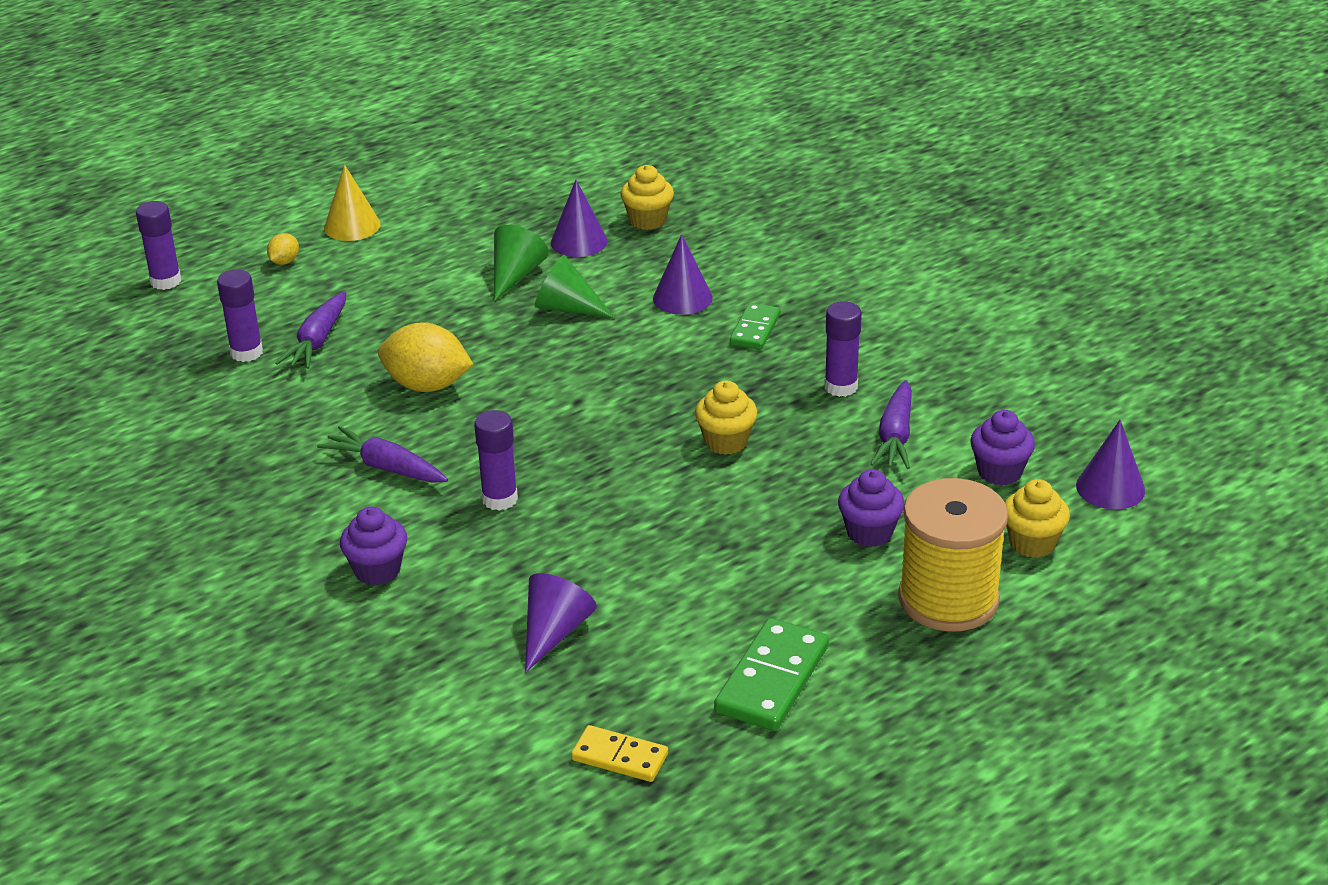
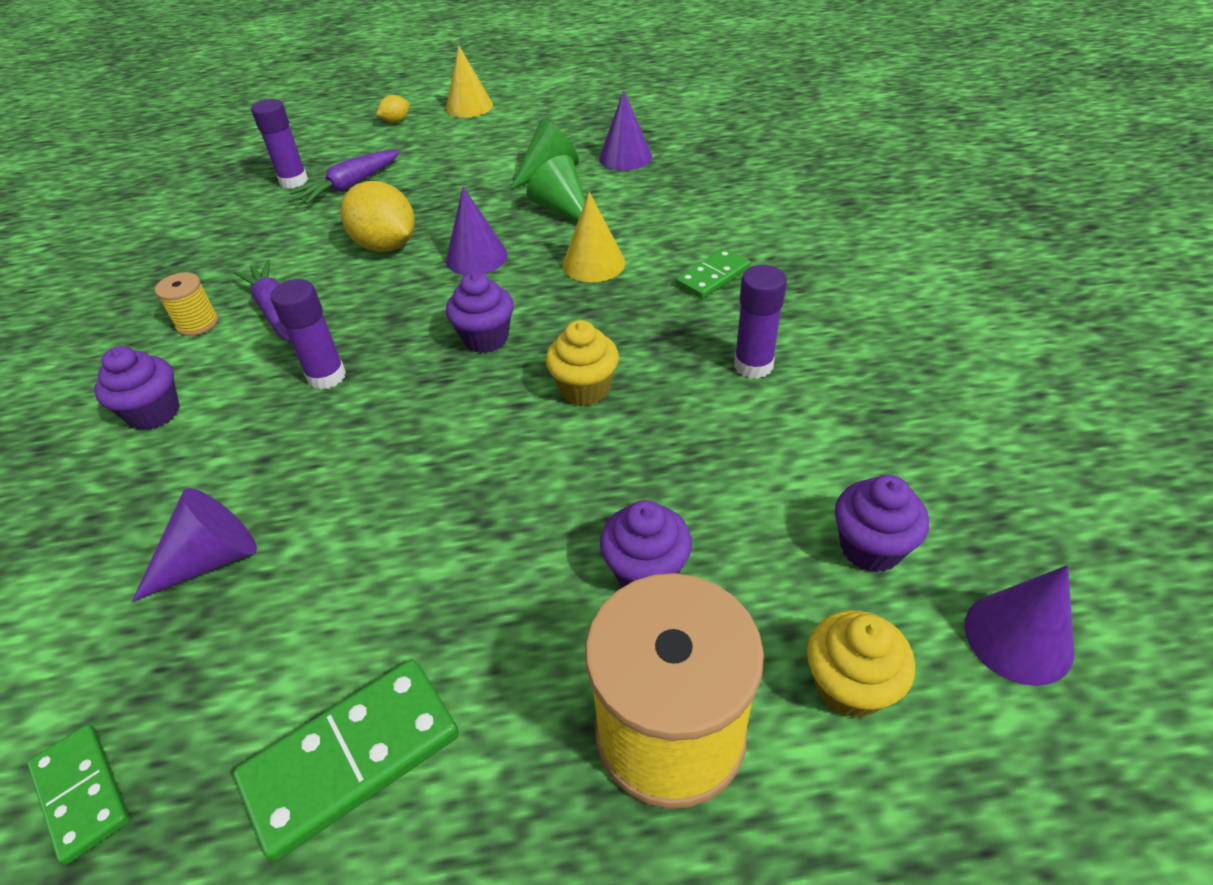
camera: 30 degrees right, 10 degrees up
(166, 281) = (306, 116): purple glue stick -> none
(322, 499) = (197, 323): none -> yellow spool
(607, 431) = (486, 338): none -> purple cupcake
(620, 757) = (82, 793): yellow domino -> green domino
(642, 347) = (593, 263): none -> yellow cone
(647, 220) = (698, 153): yellow cupcake -> none
(682, 298) = (670, 228): purple cone -> purple cone (476, 257)
(895, 436) = (771, 447): purple carrot -> none

